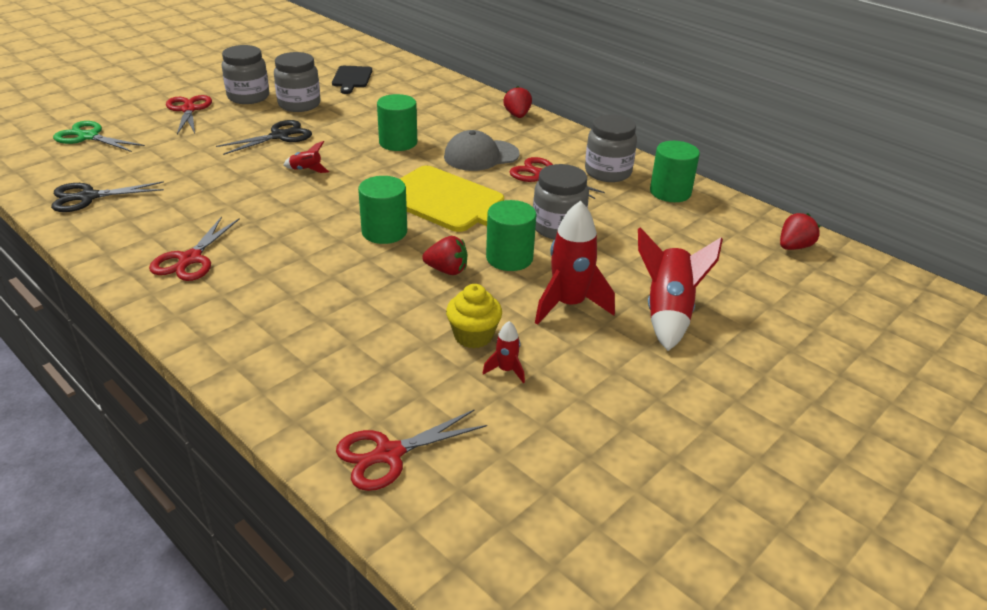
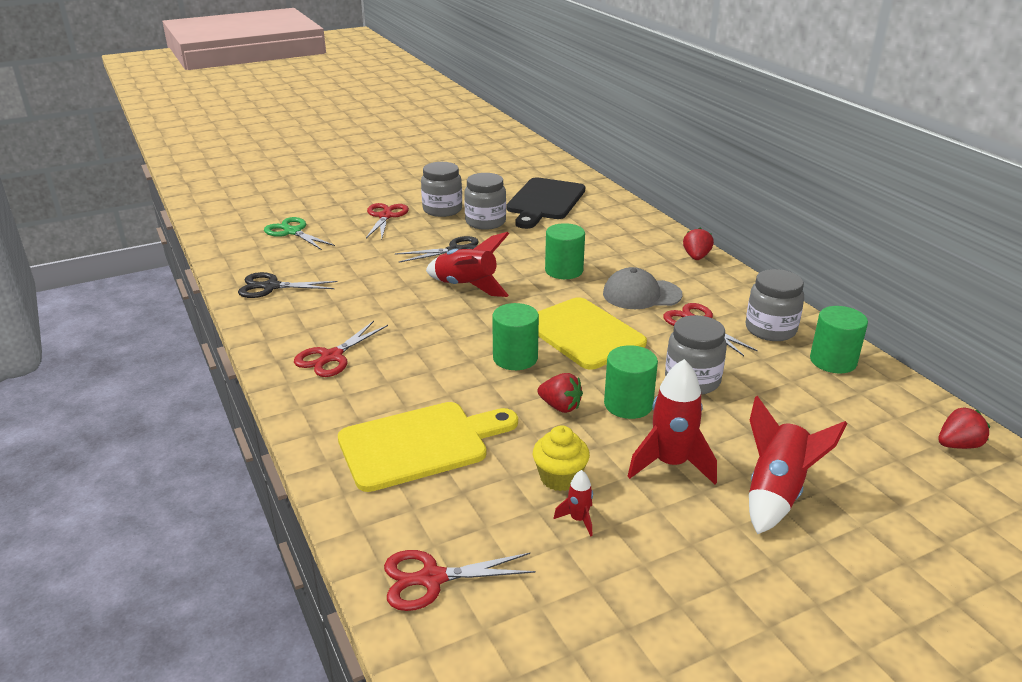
camera: 20 degrees right, 5 degrees down
(306, 170) = (466, 287): red rocket -> red rocket, size x2.10
(323, 329) = (420, 444): none -> yellow cutting board
(352, 78) = (544, 201): black cutting board -> black cutting board, size x1.79

